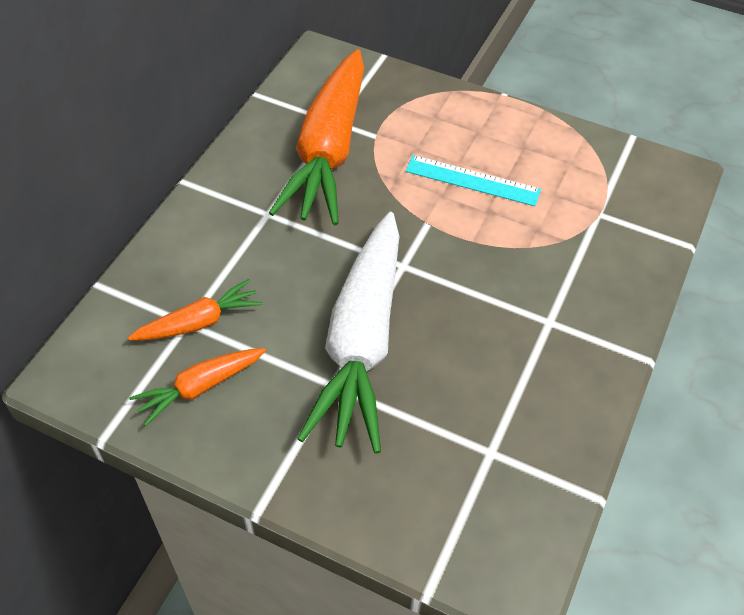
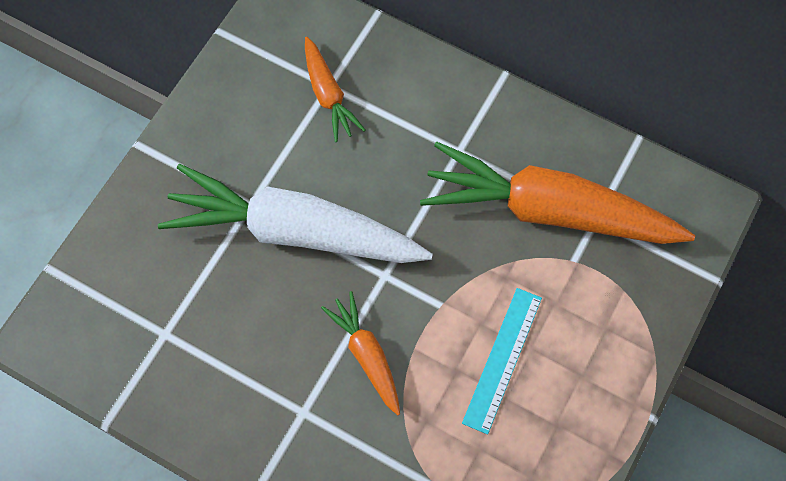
camera: 95 degrees right, 15 degrees up
(200, 387) = (259, 98): orange carrot -> orange carrot (367, 355)

